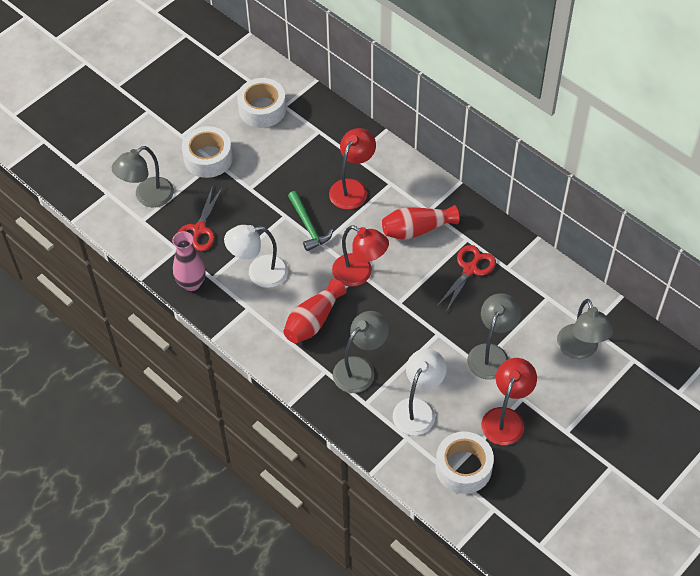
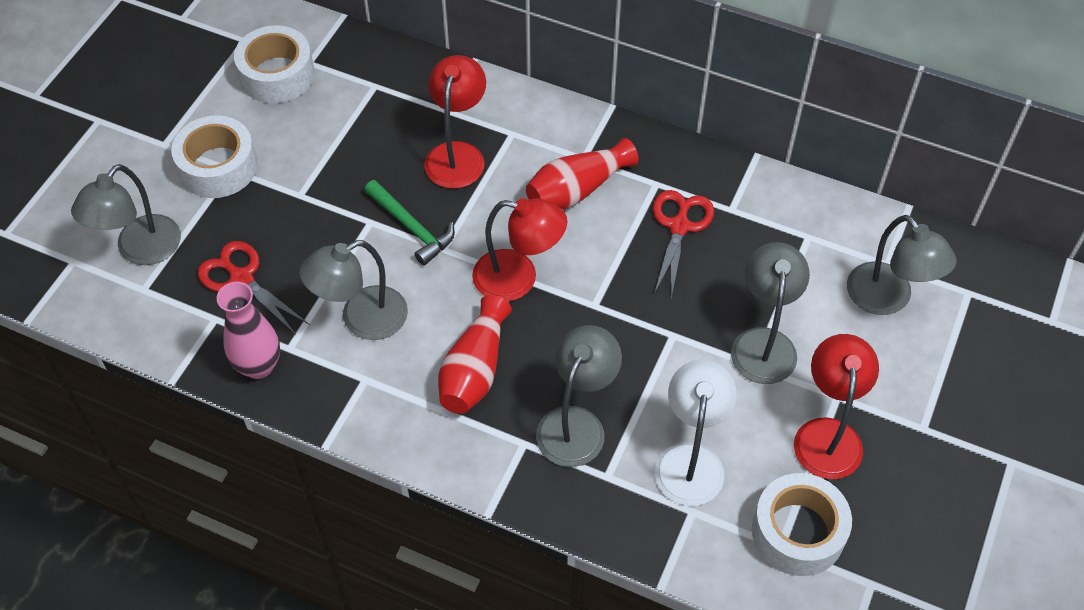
camera: 20 degrees left, 0 degrees up
(199, 229) = (241, 278): red scissors -> red scissors turned 135 degrees clockwise
(259, 273) = (362, 319): white lamp -> grey lamp

